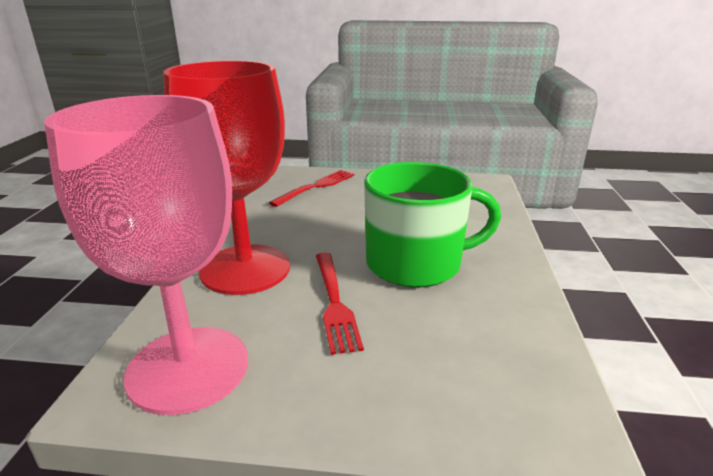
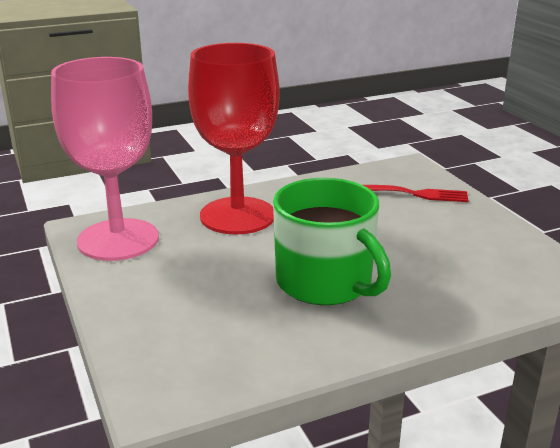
camera: 60 degrees right, 0 degrees up
(335, 303) = (229, 264): red fork -> none

